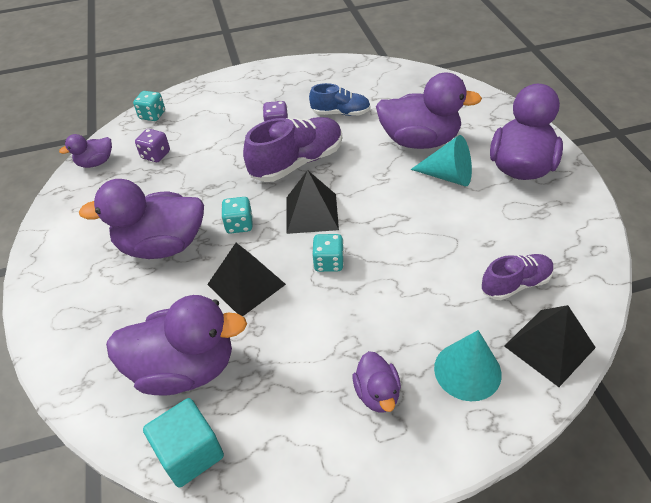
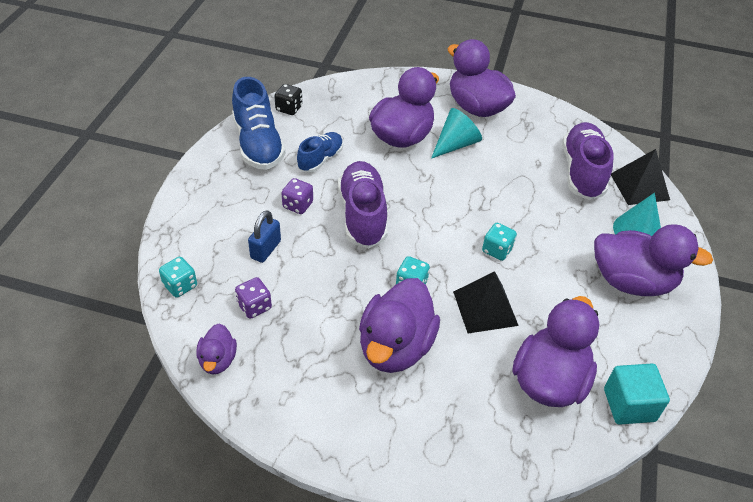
camera: 65 degrees left, 0 degrees up
(216, 134) = (265, 249): none -> blue padlock
(311, 213) = (434, 235): black pyramid -> none
(325, 78) = (258, 144): none -> blue shoe
(377, 393) = (632, 281): purple duck -> purple duck, size x1.99
(383, 72) = (289, 108): none -> black dice
(515, 284) = (582, 172): purple shoe -> purple shoe, size x1.66

